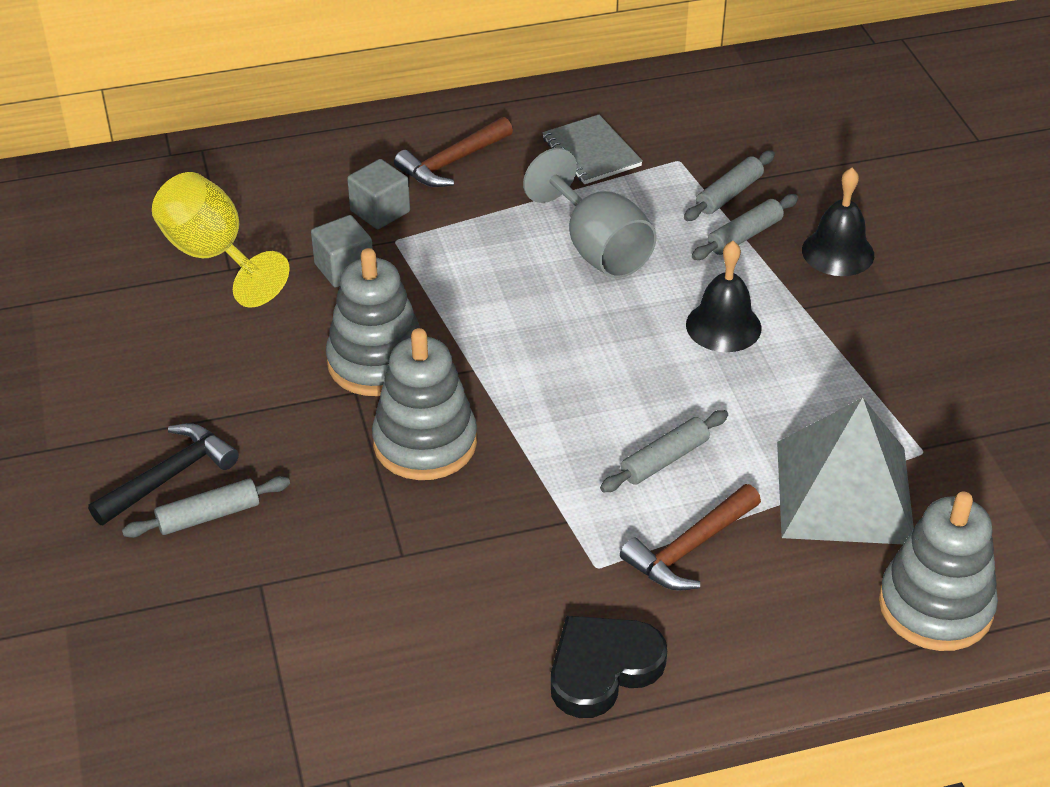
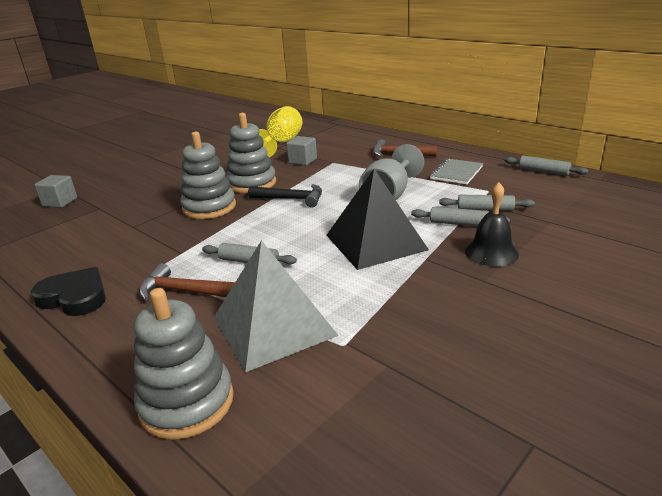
camera: 60 degrees right, 15 degrees down
(169, 476) = (151, 176): black hammer -> black hammer (291, 199)
(208, 516) = (133, 188): grey rolling pin -> grey rolling pin (543, 171)
(380, 211) = (347, 154): grey cube -> grey cube (60, 202)
(723, 326) = (375, 242): black bell -> black pyramid

